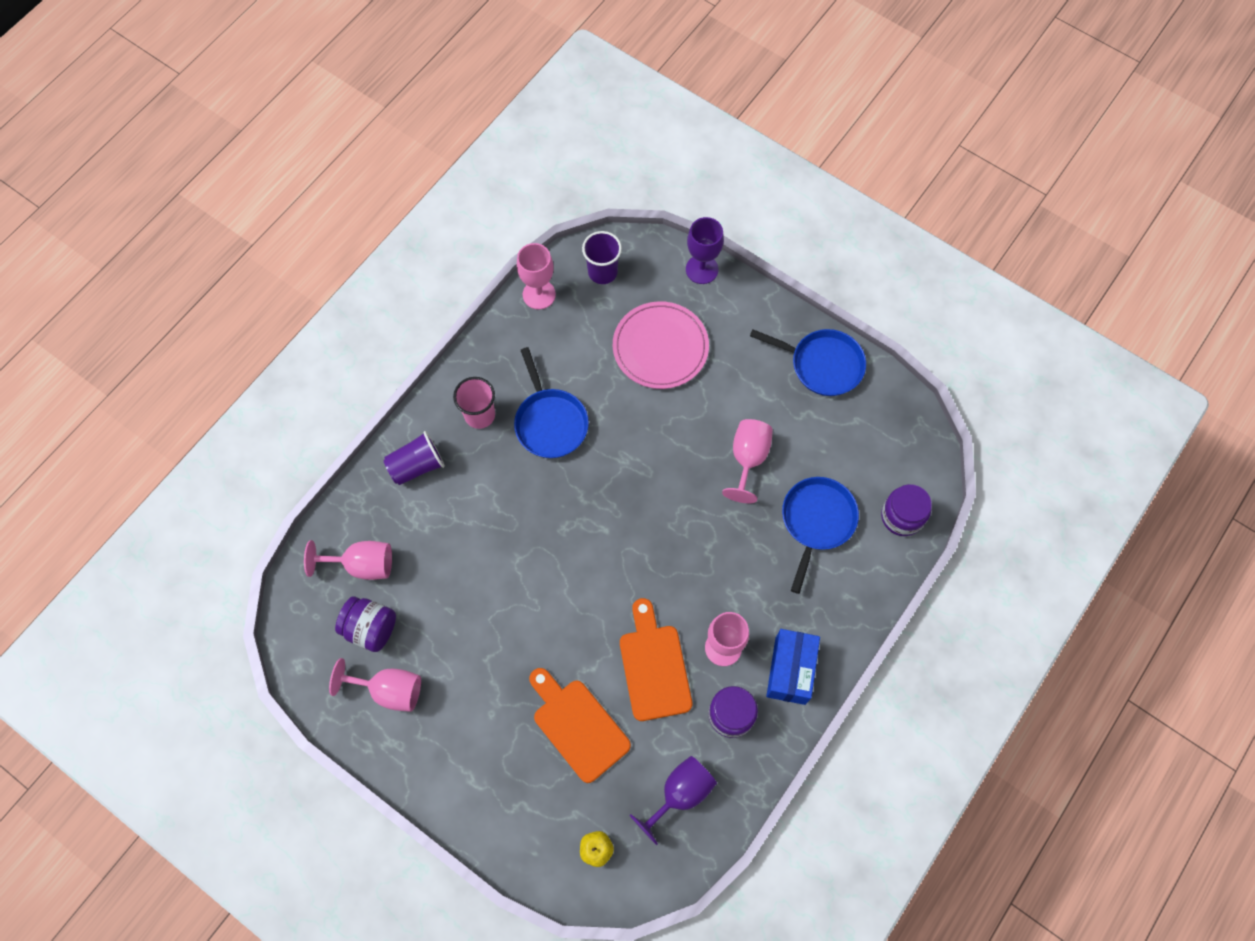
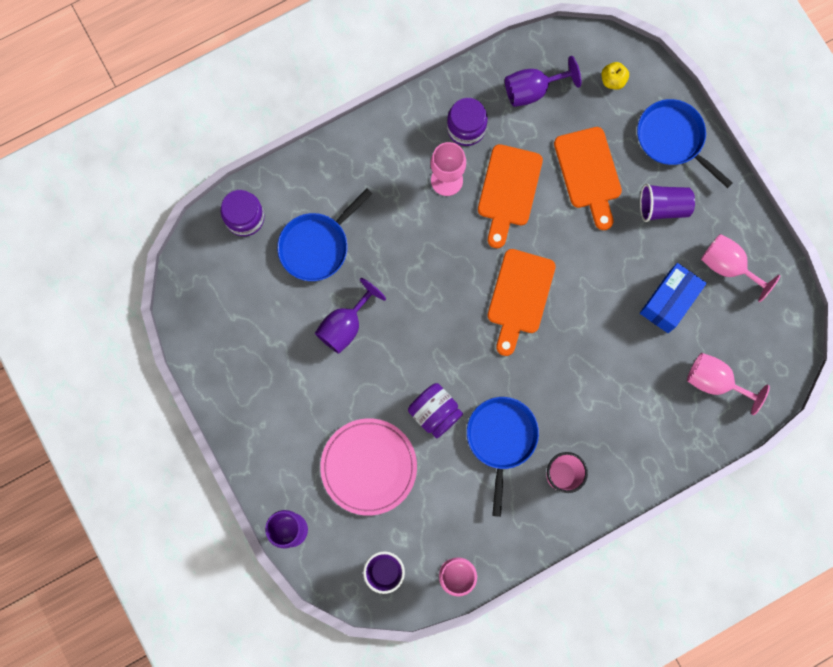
camera: 155 degrees left, 10 degrees up
(370, 628) = (726, 323): purple jar -> purple jar (435, 413)
(417, 466) = (636, 451): purple cup -> purple cup (663, 207)
(592, 561) = (519, 297): none -> orange cutting board
(748, 459) = (345, 325): pink goblet -> purple goblet
(790, 670) = (403, 140): blue box -> blue box (669, 302)
(822, 364) = (233, 382): blue pan -> blue pan (673, 139)

